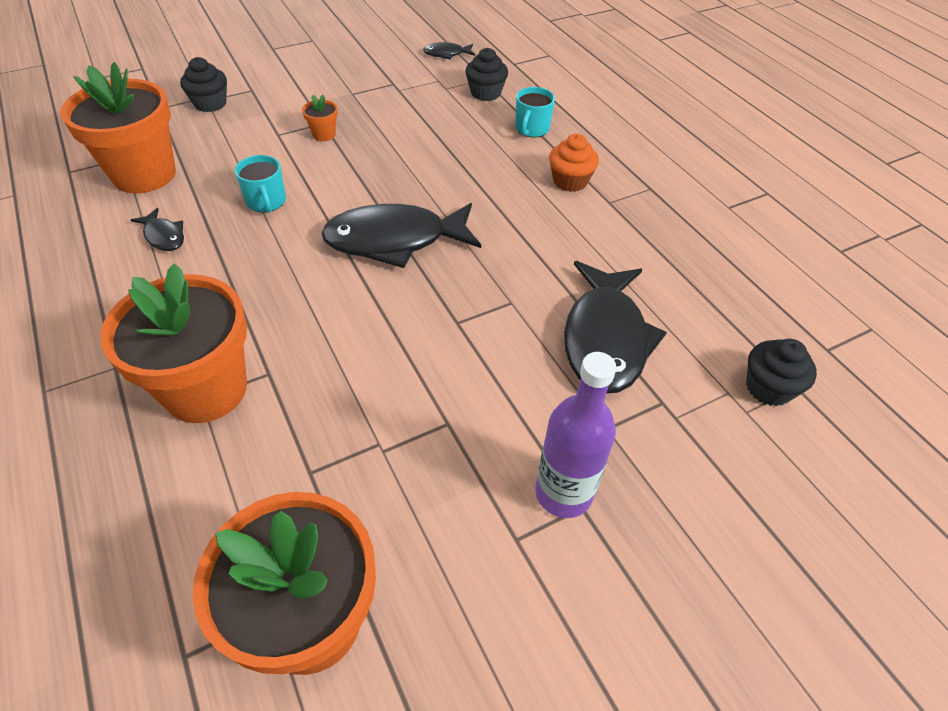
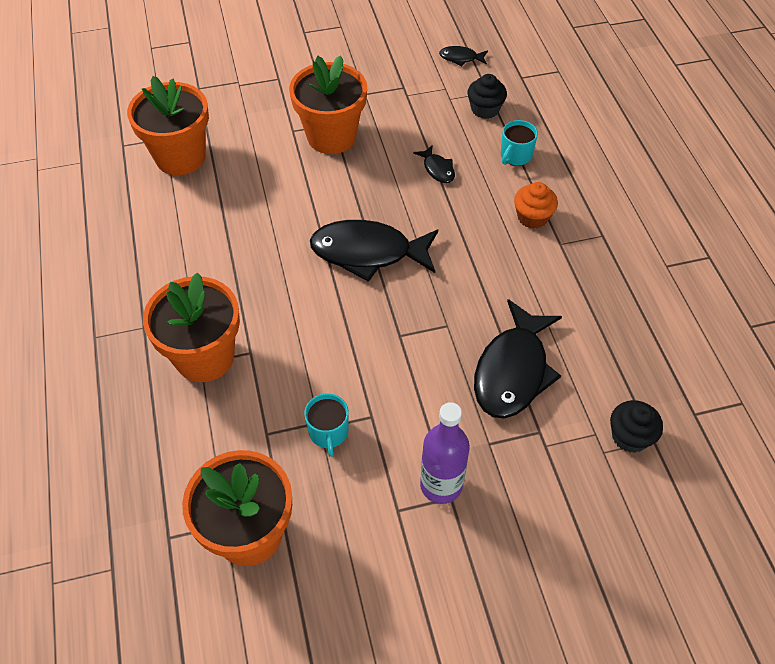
camera: 15 degrees right, 5 degrees up
(164, 236) = (189, 219): black fish -> black fish (437, 169)
(210, 104) = (242, 89): black cupcake -> none
(266, 201) = (272, 198): turquoise mug -> turquoise mug (328, 432)
(324, 135) = (331, 136): orange flower pot -> orange flower pot, size x2.48

